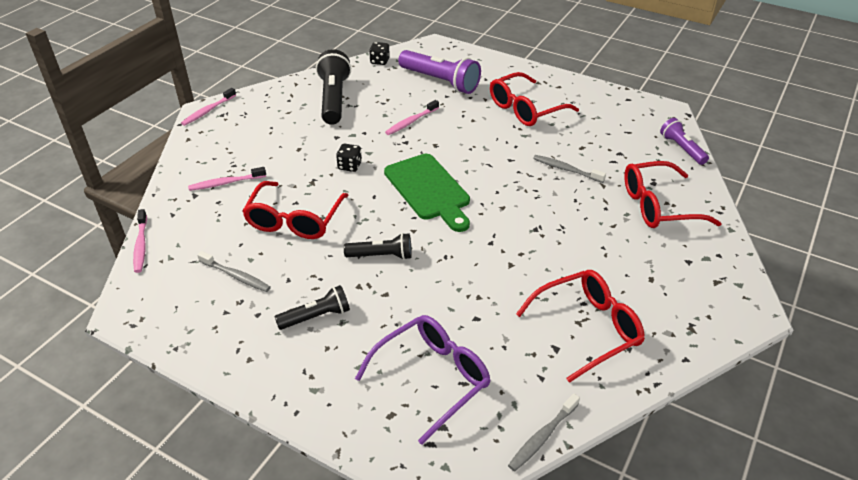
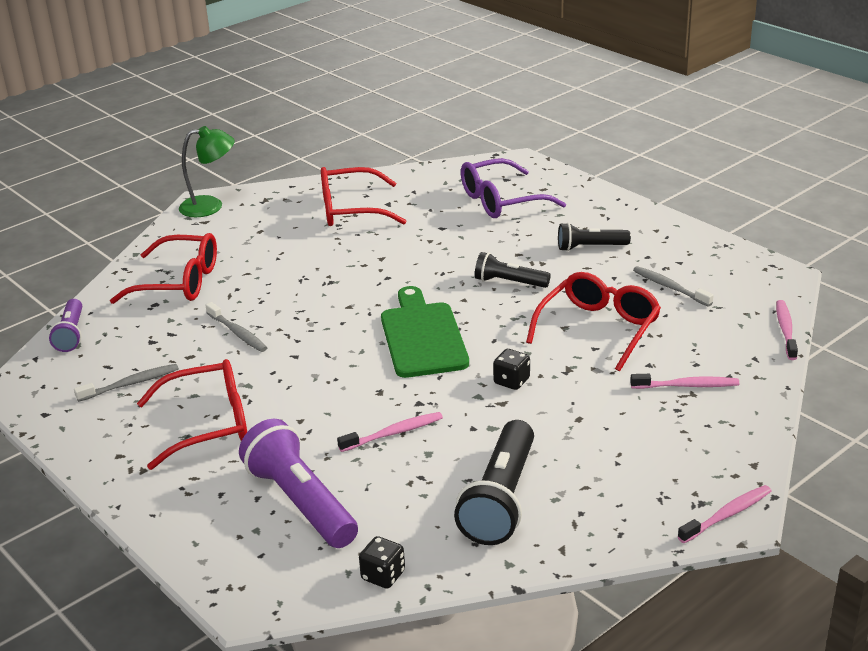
camera: 160 degrees left, 10 degrees down
(542, 437) = (436, 167): grey toothbrush -> grey toothbrush (130, 384)
(736, 305) = (210, 206): none -> green lamp

